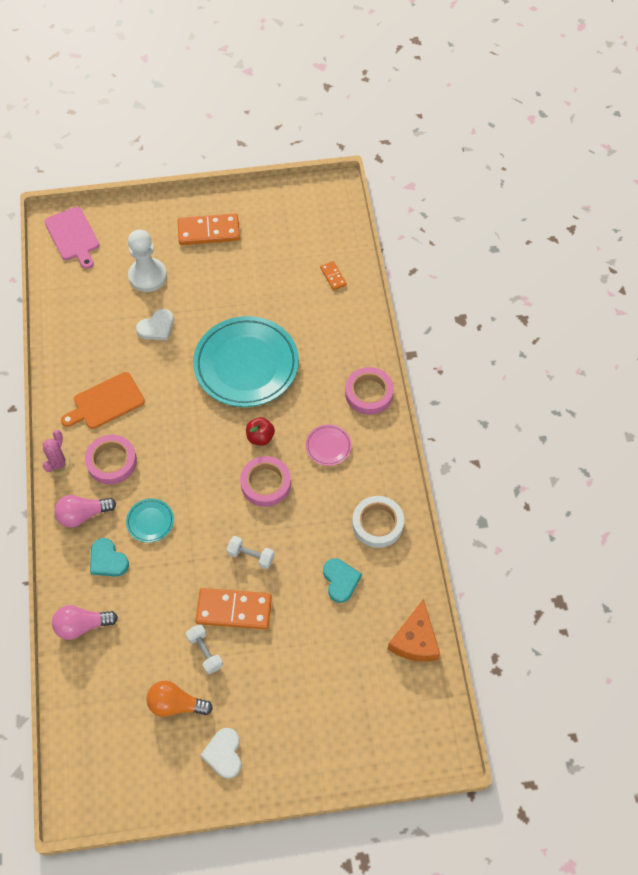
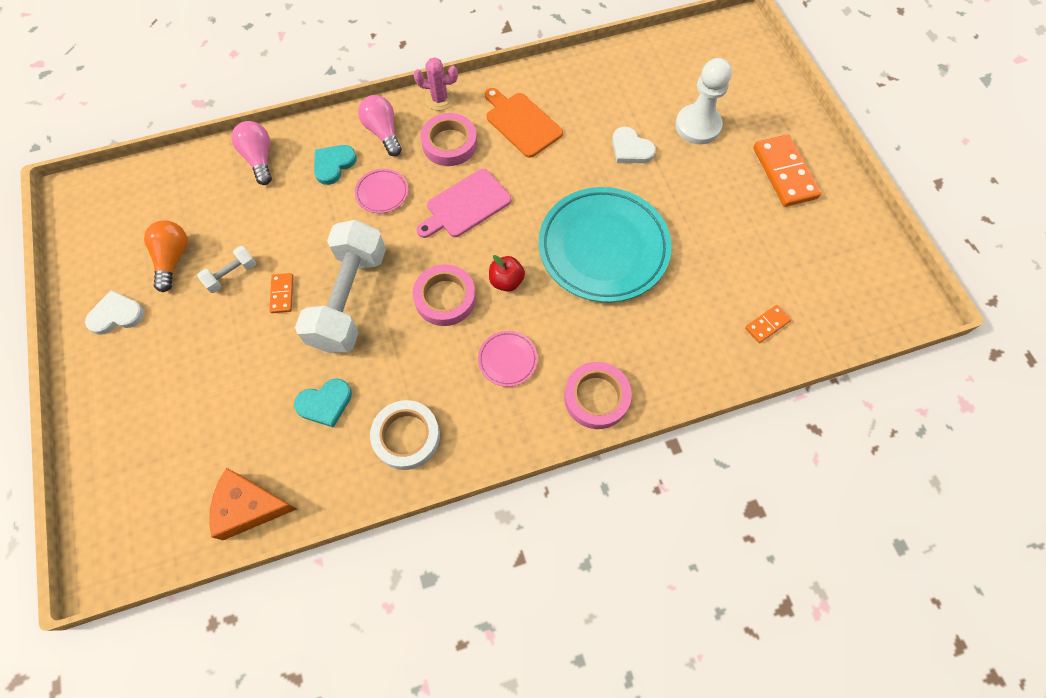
camera: 80 degrees right, 5 degrees up
(73, 236) = (727, 48): pink cutting board -> pink cutting board (466, 205)
(150, 521) = (382, 193): turquoise plate -> pink plate
(234, 610) = (282, 294): orange domino -> orange domino, size x0.50
(251, 556) = (349, 299): white dumbbell -> white dumbbell, size x2.32

